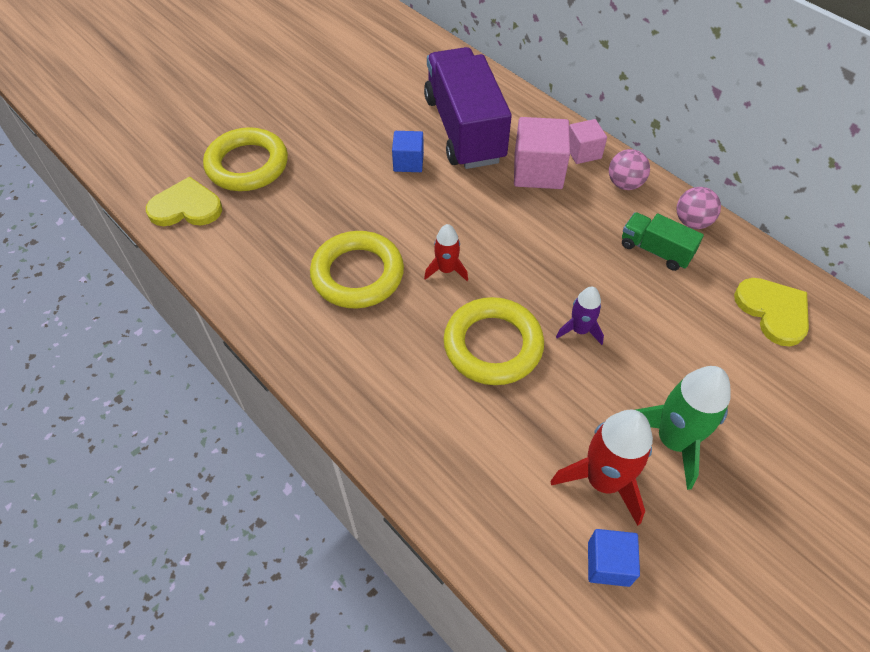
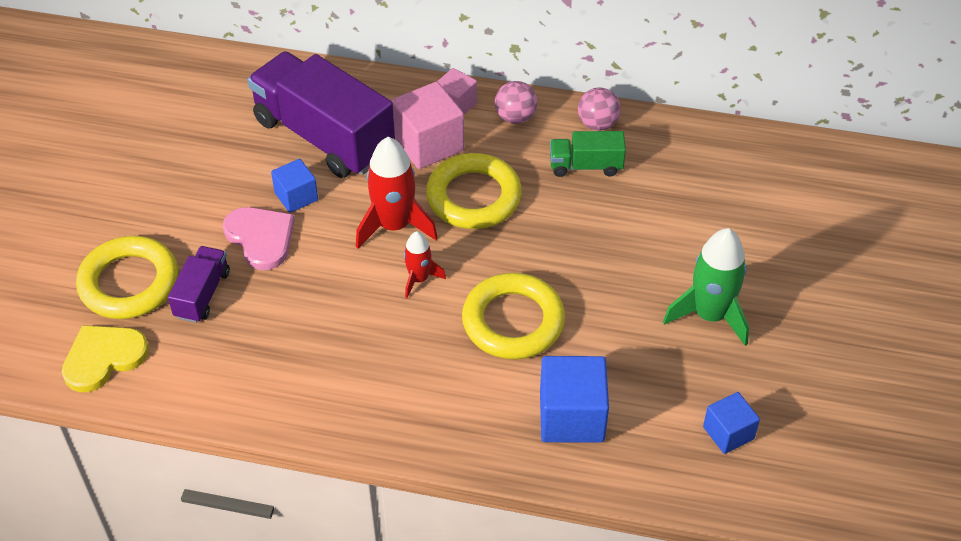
camera: 35 degrees left, 5 degrees down
(285, 198) = (202, 294): none -> purple truck
(357, 274) = (340, 327): yellow ring -> yellow ring (473, 197)
(358, 179) = (261, 238): none -> pink heart
(477, 456) = (571, 416): none -> blue cube
(579, 330) = (574, 268): purple rocket -> none
(603, 481) = (681, 376): red rocket -> red rocket (394, 226)
(773, 311) = (713, 169): yellow heart -> none

